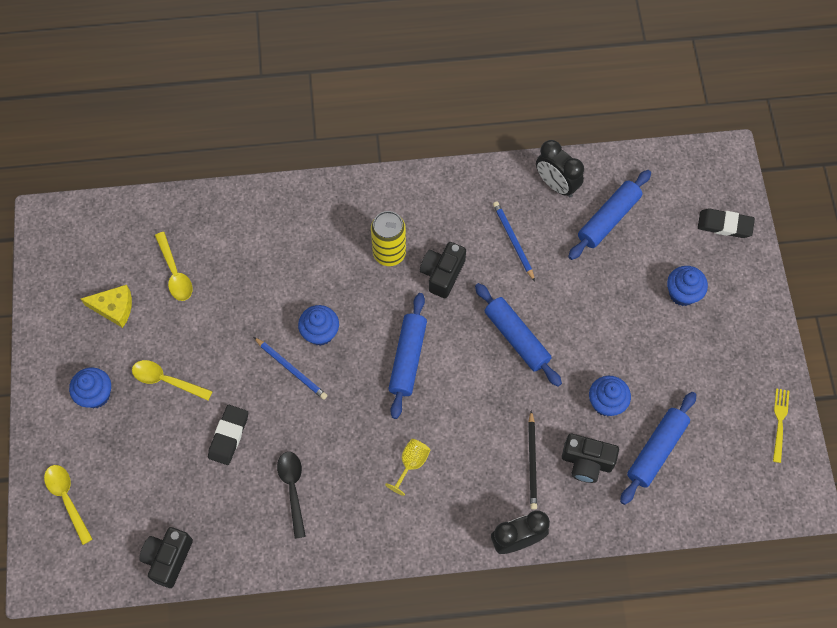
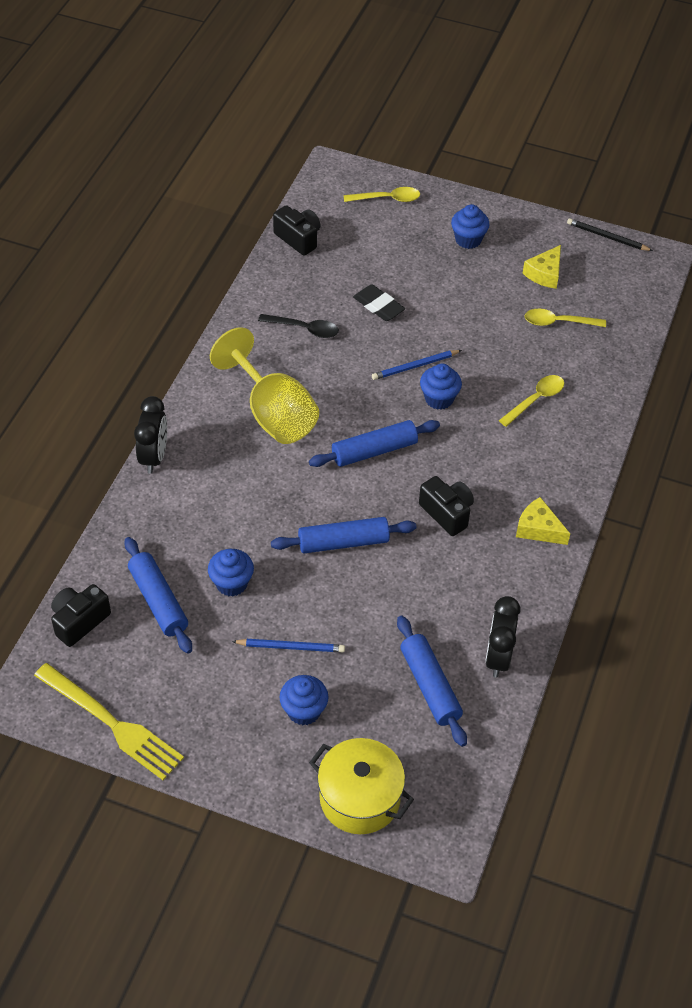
camera: 115 degrees right, 15 degrees down
(166, 380) = (454, 284): yellow spoon -> yellow spoon (535, 400)
(389, 253) = (494, 481): yellow can -> none
(408, 358) = (374, 451): blue rolling pin -> blue rolling pin turned 60 degrees counterclockwise
(411, 464) = (272, 413): yellow goblet -> yellow goblet, size x2.35
(420, 202) = (538, 529): none -> yellow cheese
(513, 241) = (451, 587): blue pencil -> blue pencil (291, 647)
(532, 462) = (214, 499): black pencil -> black pencil (607, 237)
(556, 185) = (498, 657): black clock -> black clock turned 60 degrees counterclockwise
(586, 462) = (186, 540): black camera -> black camera (79, 621)
(725, 225) = (359, 798): black eraser -> yellow pot
(779, 422) = (112, 723): yellow fork -> yellow fork, size x2.00

